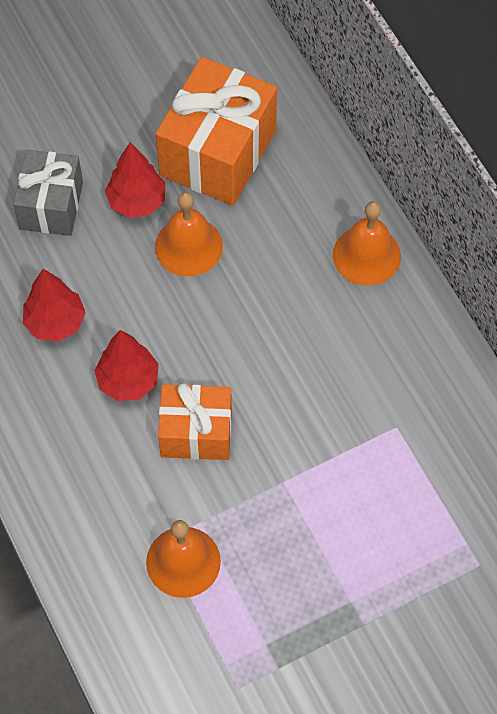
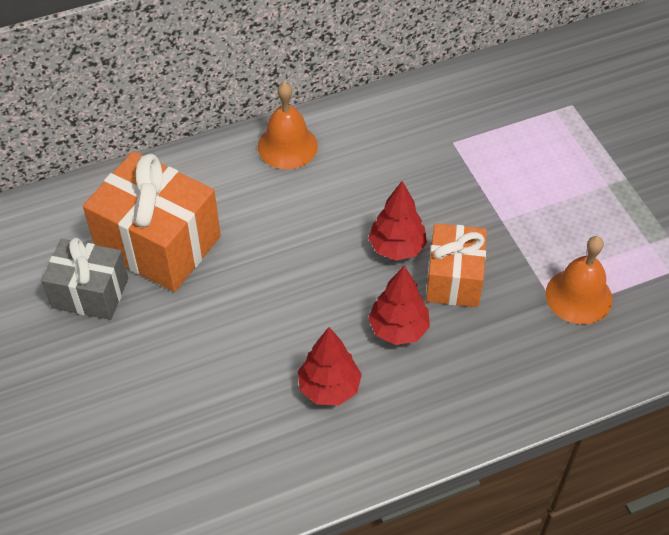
camera: 85 degrees left, 10 degrees down
(51, 205) = (192, 387): grey gift -> grey gift (90, 293)
(137, 201) = (201, 312): red tree -> red tree (397, 247)
(188, 246) = (258, 273): orange bell -> none

